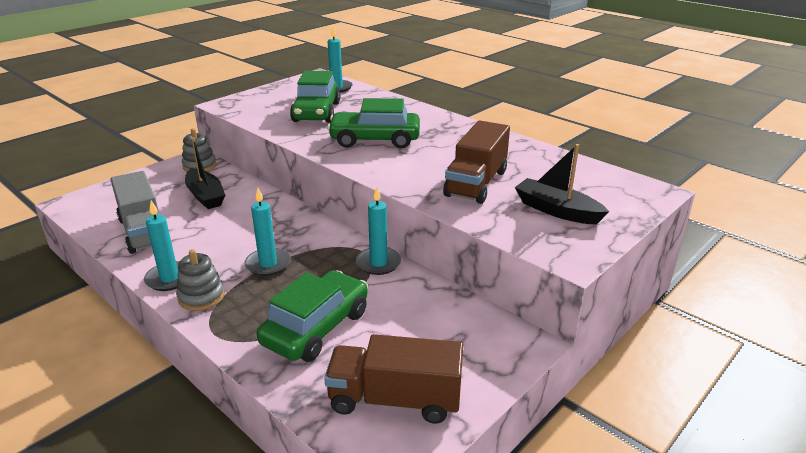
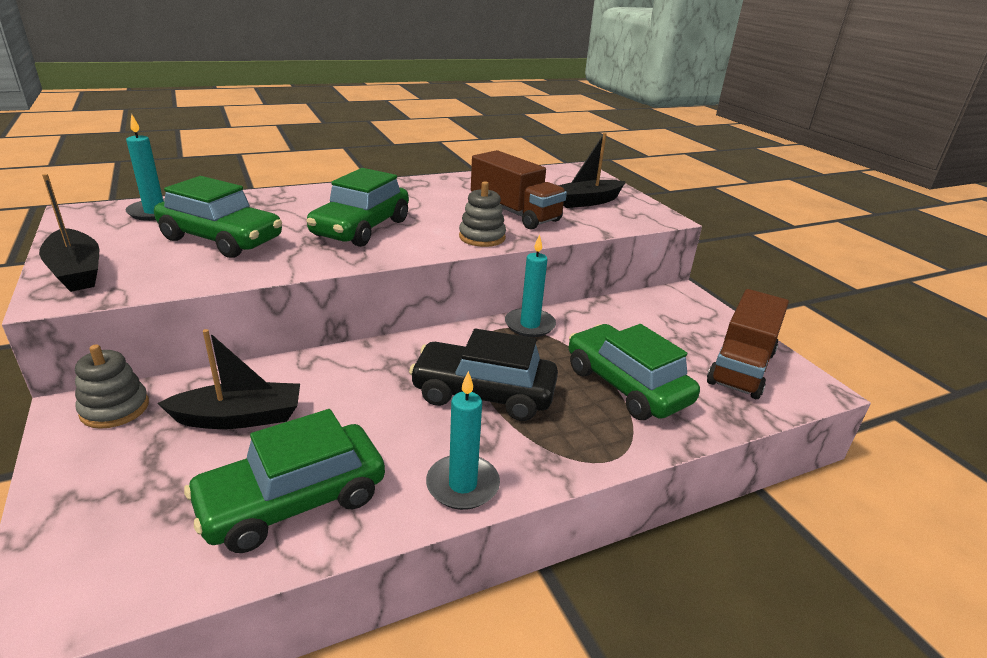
camera: 70 degrees left, 0 degrees up
(143, 231) = (293, 501): grey truck -> green car
(201, 296) = (526, 459): grey stacking toy -> grey stacking toy (482, 237)
(250, 98) = (76, 271): none -> black boat
(268, 264) = (483, 394): turquoise candle -> black car

